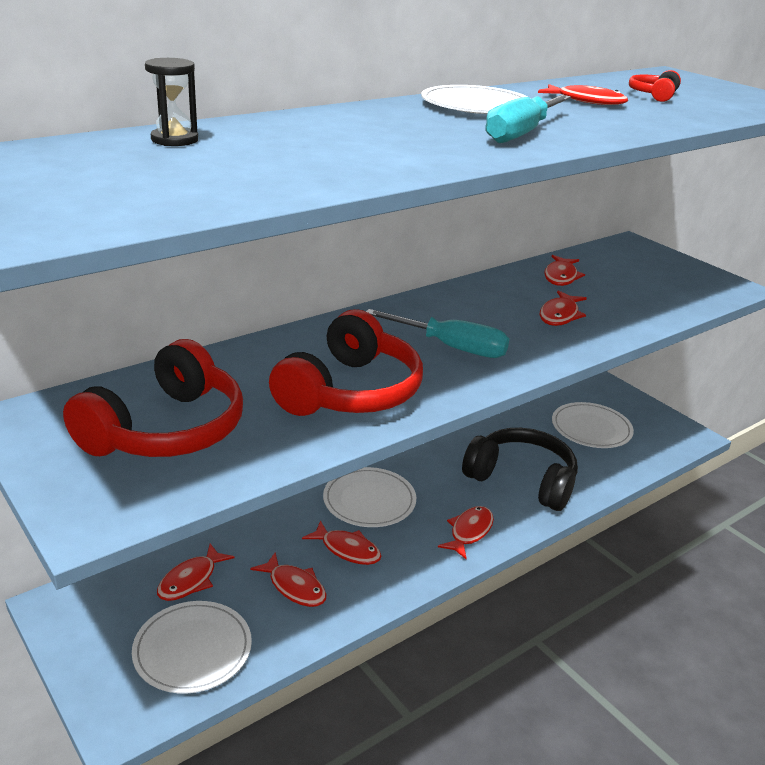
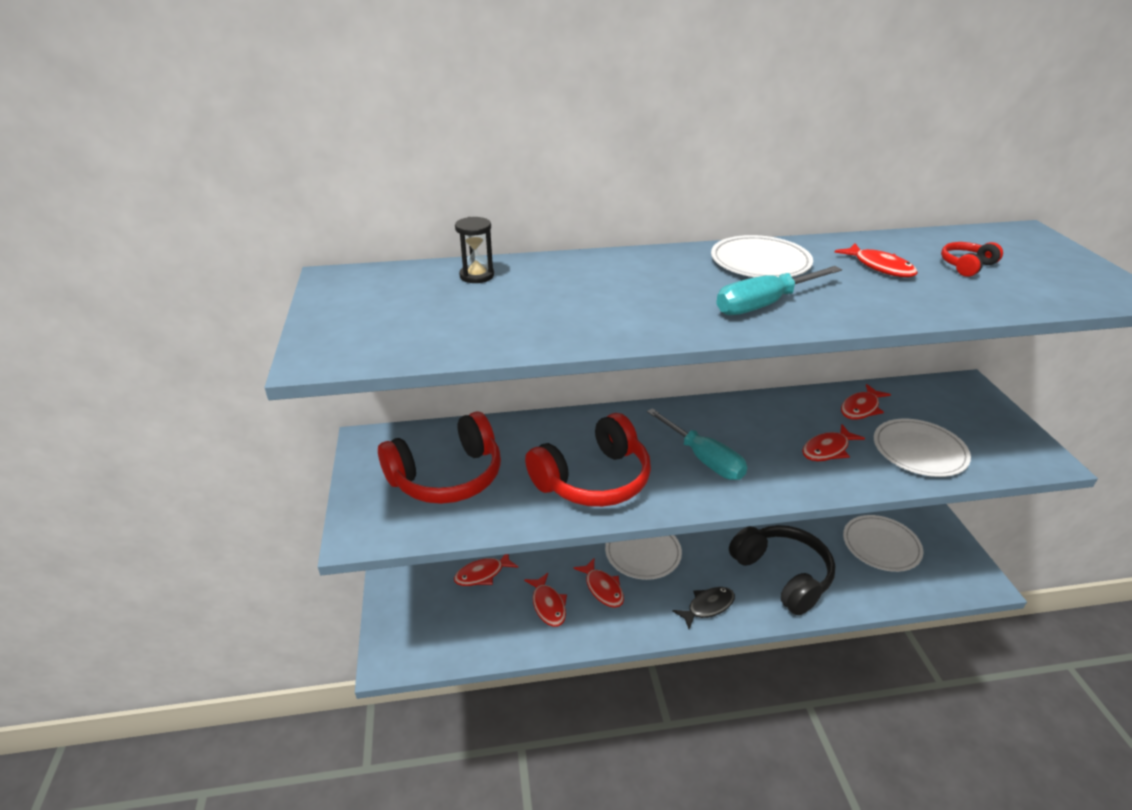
camera: 30 degrees right, 5 degrees up
(192, 649) = (456, 627): white plate -> white plate (919, 450)
(469, 532) = (707, 607): red fish -> black fish

